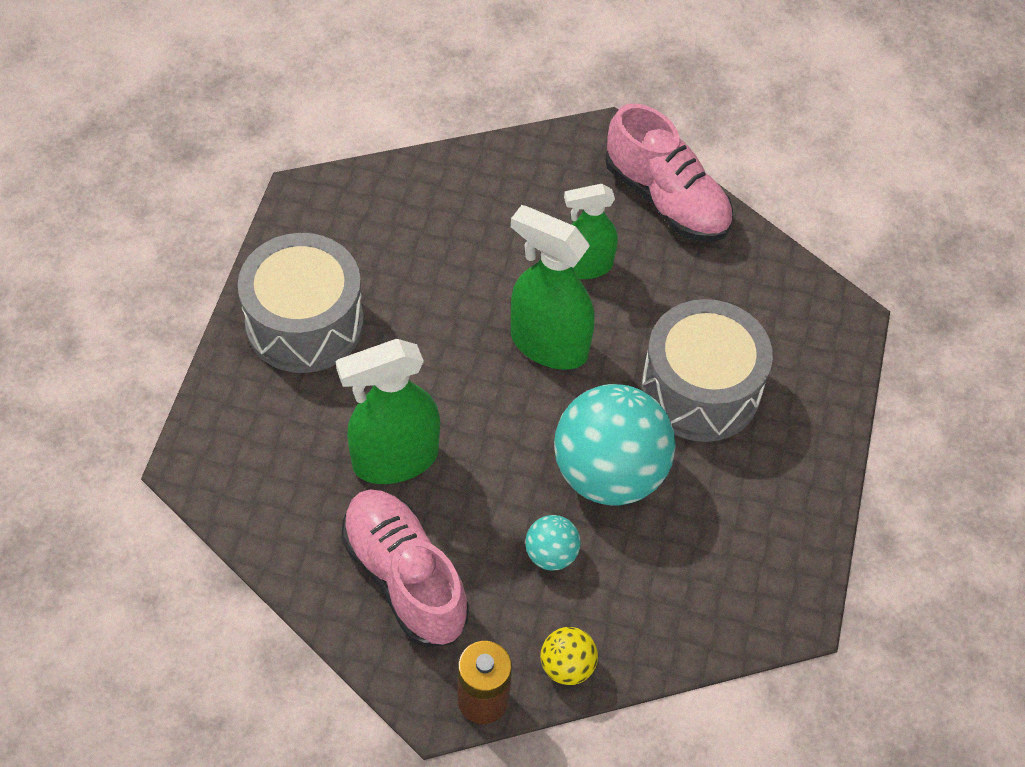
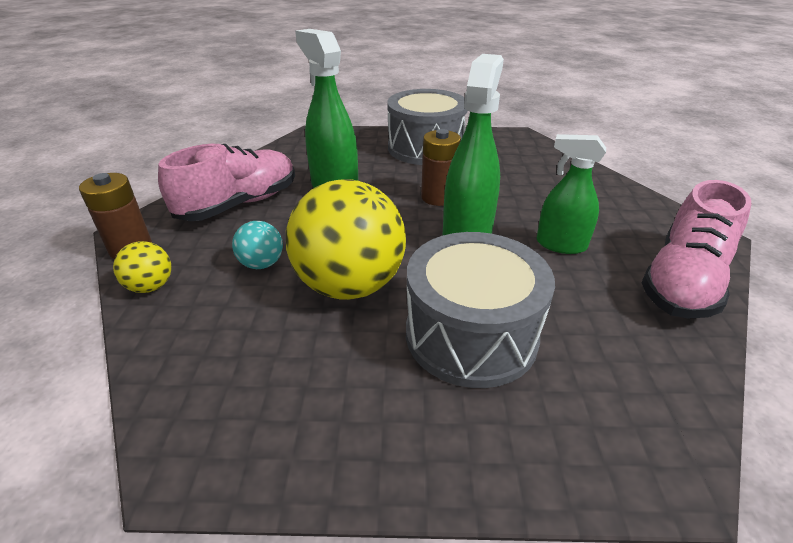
camera: 80 degrees right, 20 degrees down
(454, 347) = (438, 197): none -> brown battery
(586, 266) = (560, 245): green spray bottle -> green spray bottle turned 45 degrees counterclockwise
(609, 473) = (350, 285): turquoise ball -> yellow ball

